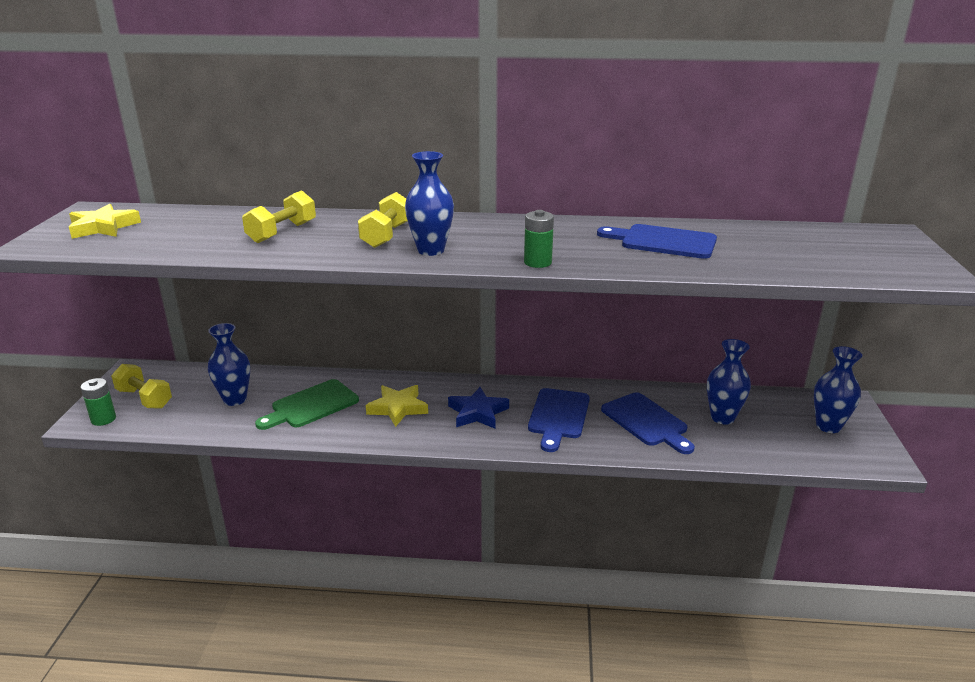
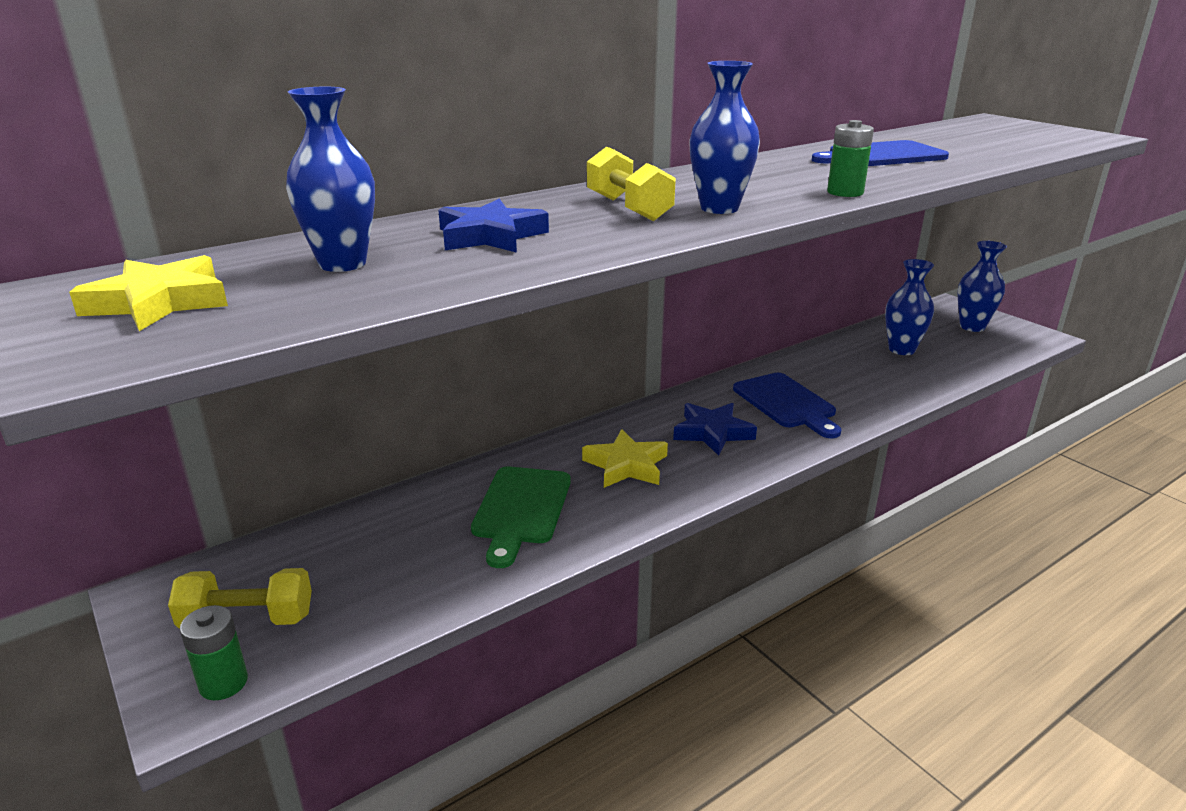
camera: 40 degrees left, 0 degrees up
(235, 399) = (402, 551): blue vase -> blue vase (342, 264)
(282, 232) = (490, 236): yellow dumbbell -> blue star
(646, 422) = (859, 376): blue cutting board -> none

